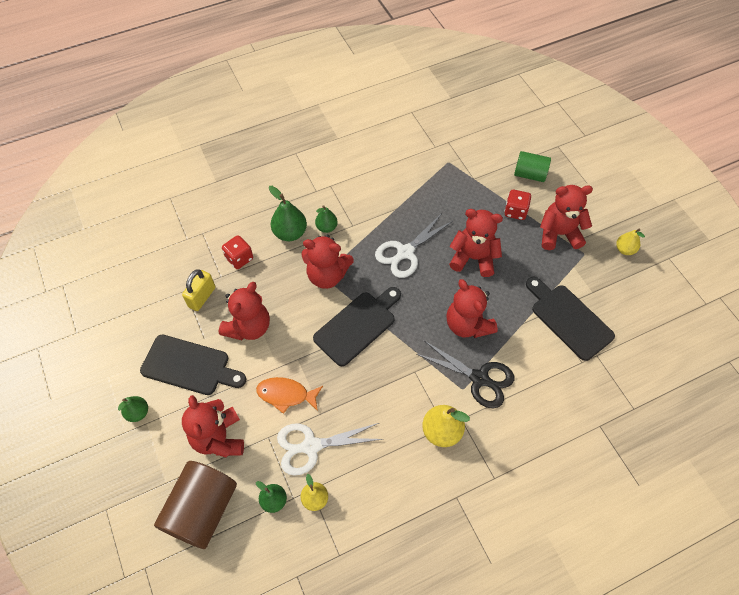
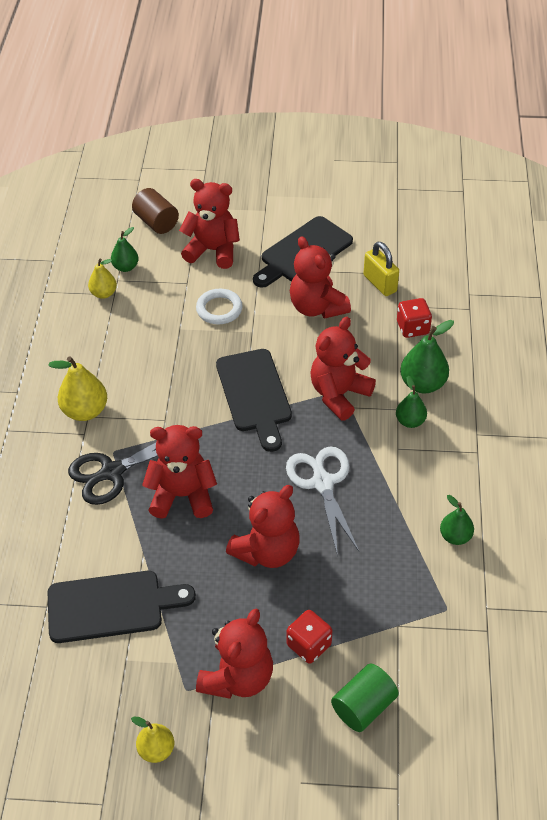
camera: 120 degrees right, 10 degrees down
(138, 412) = (279, 207): green pear -> green pear (455, 536)
(202, 510) = (156, 222): brown cylinder -> brown cylinder, size x0.59
(286, 395) = (219, 309): orange fish -> white ring
(311, 446) = (153, 308): white scissors -> none

